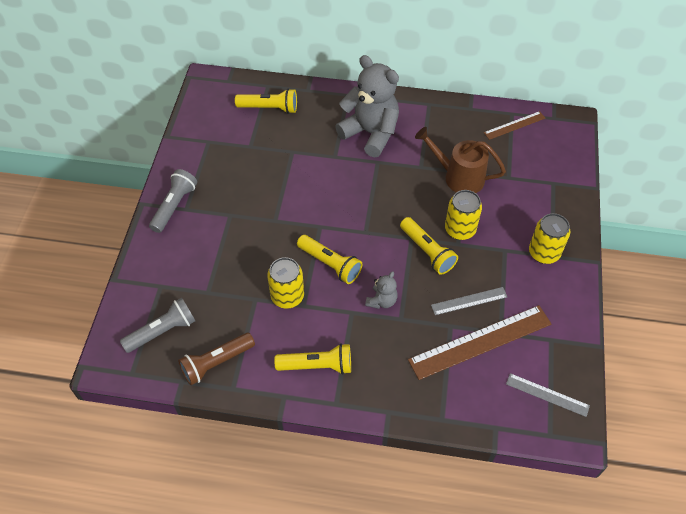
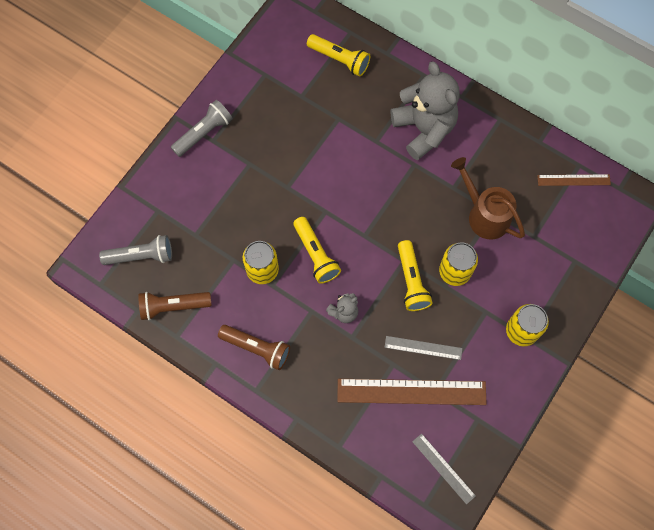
camera: 25 degrees right, 15 degrees up
(317, 366) = (257, 348): yellow flashlight -> brown flashlight

